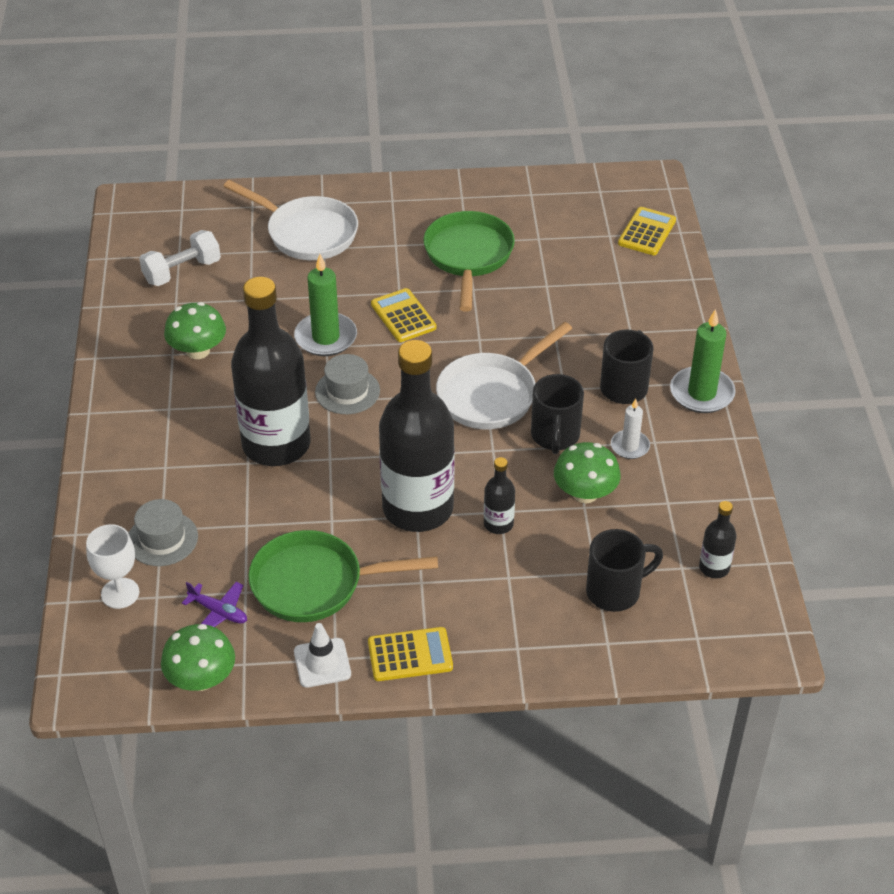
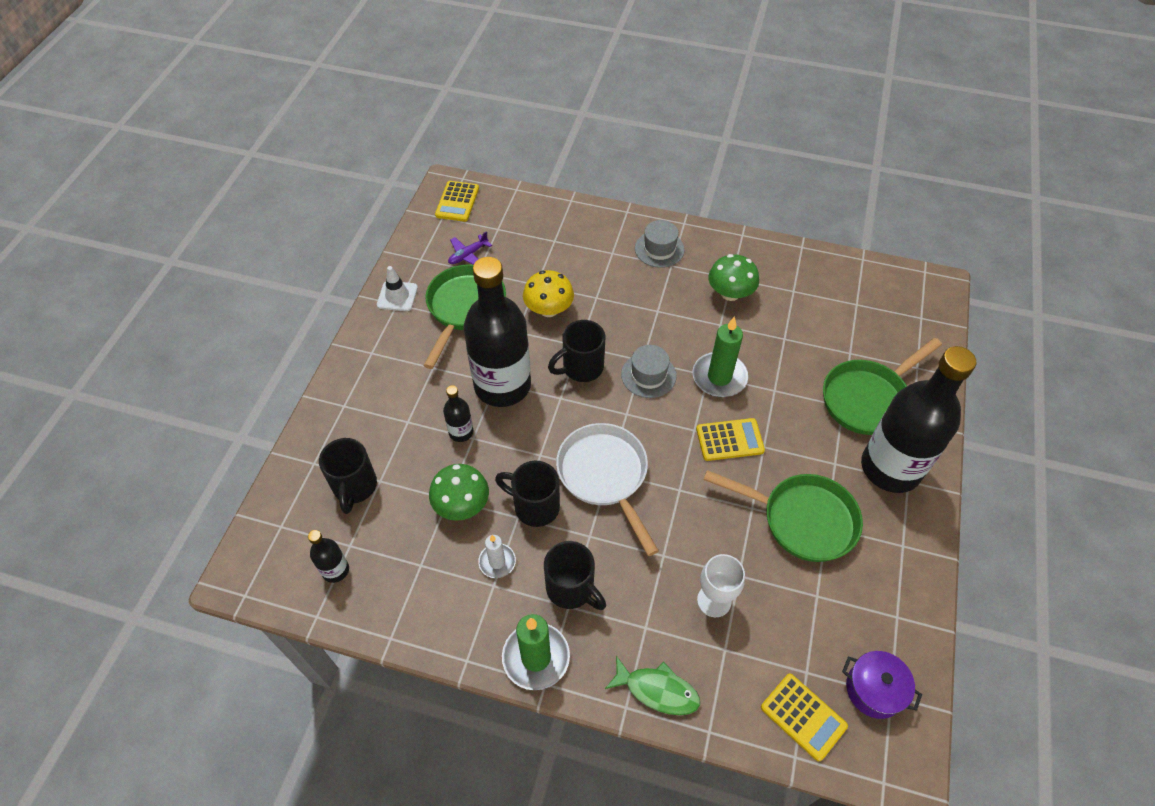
camera: 110 degrees right, 10 degrees up
(120, 593) = (509, 213): white goblet -> white goblet (714, 600)
(162, 539) = (545, 240): grey hat -> grey hat (659, 249)
(182, 271) = (833, 302): white dumbbell -> none
(201, 678) = (421, 237): green mushroom -> none
(276, 444) = (607, 317): black bottle -> black bottle (890, 468)
(284, 501) = (549, 309): none -> yellow mushroom
(307, 233) = (868, 399): white pan -> green pan
(362, 448) = (581, 368): none -> black mug
(410, 655) = (375, 343): yellow calculator -> yellow calculator (457, 202)
(601, 199) = (874, 689): none -> purple pot
(680, 313) = (657, 690): none -> green fish

